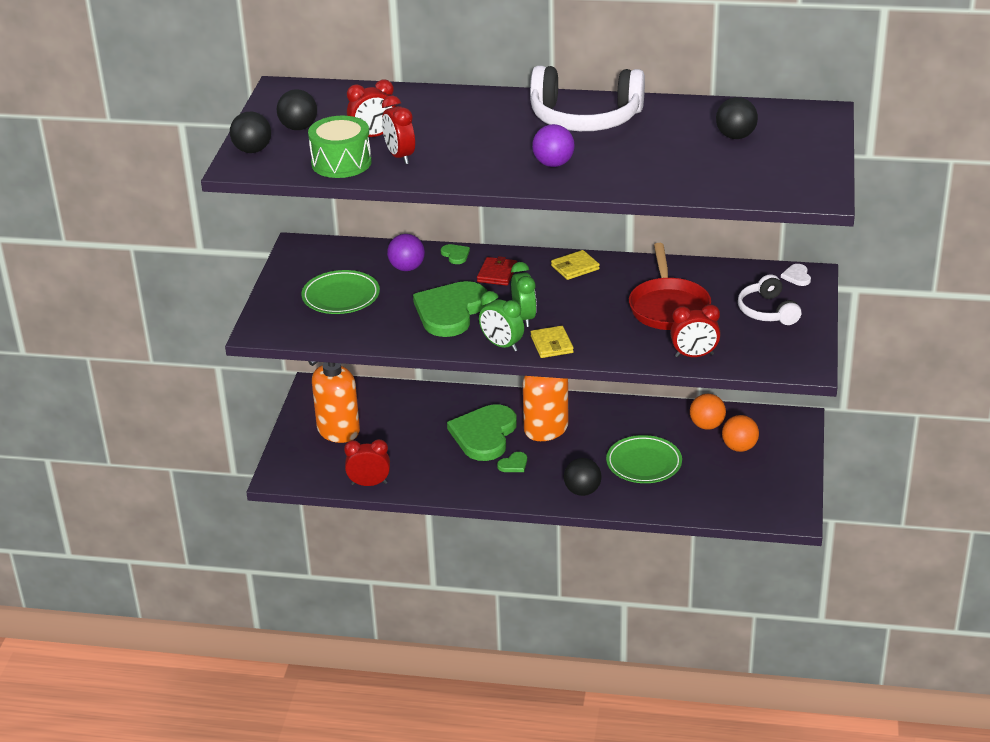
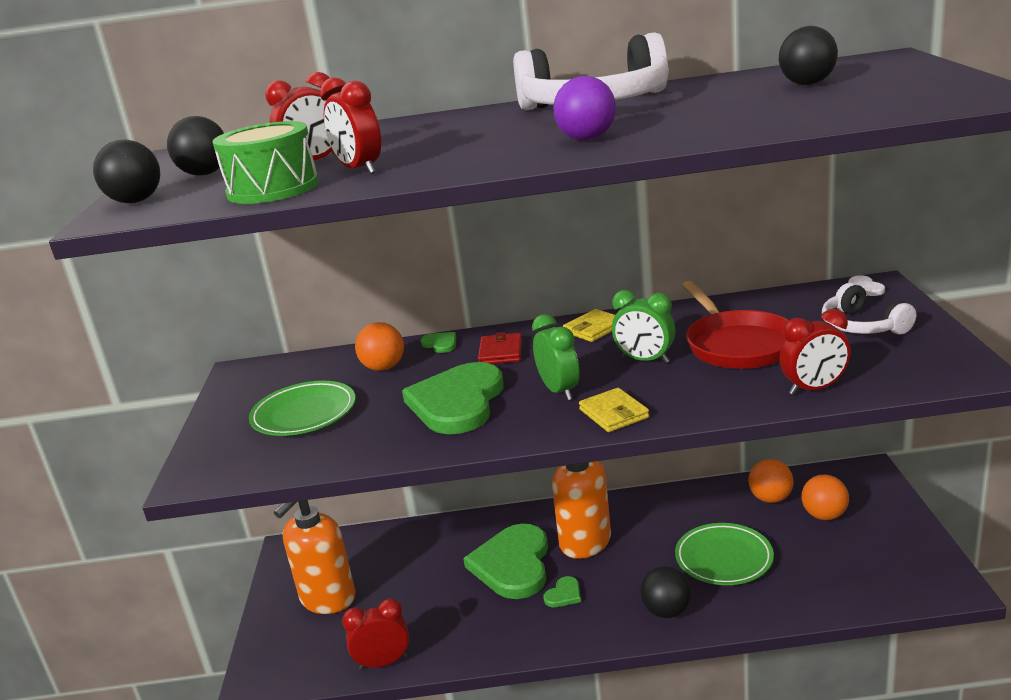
camera: 10 degrees left, 10 degrees down
(407, 268) = (384, 368): purple ball -> orange ball
(502, 345) = (545, 428): green clock -> green clock (645, 360)

